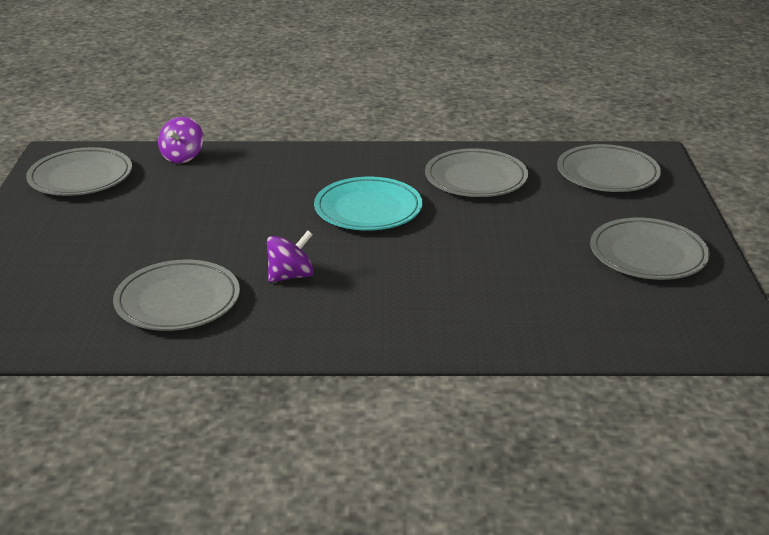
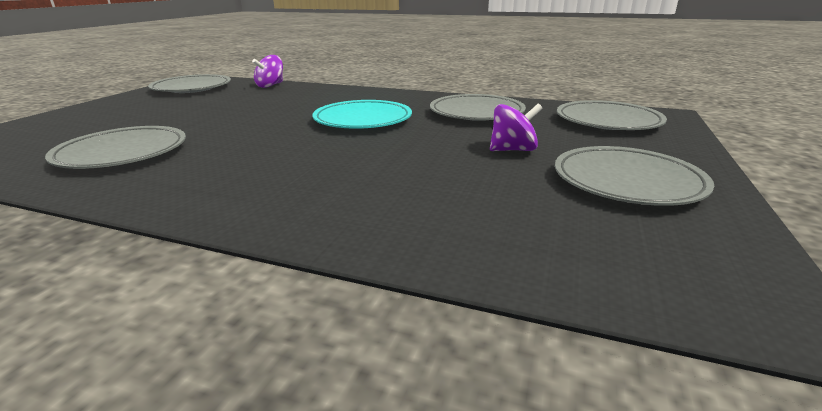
camera: 20 degrees right, 5 degrees down
(291, 276) = (238, 150): purple spinning top -> purple spinning top (513, 150)

